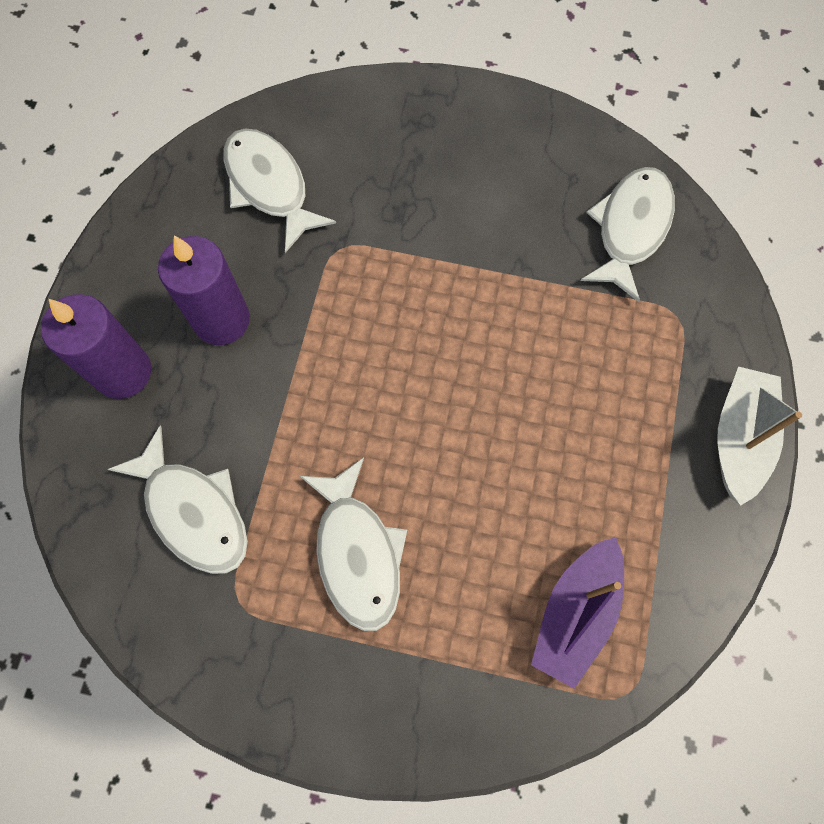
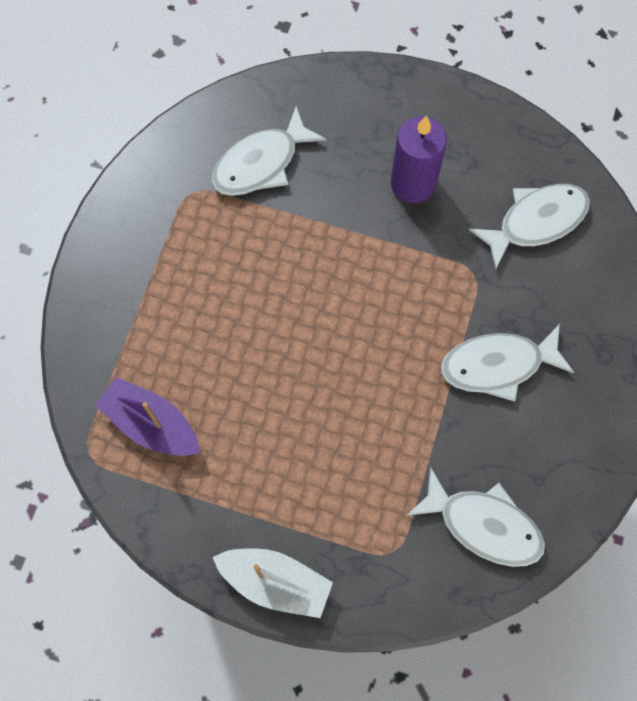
camera: 95 degrees right, 0 degrees up
(123, 372) = (374, 115): purple candle -> none
(357, 553) = (217, 272): white fish -> white fish (498, 365)

